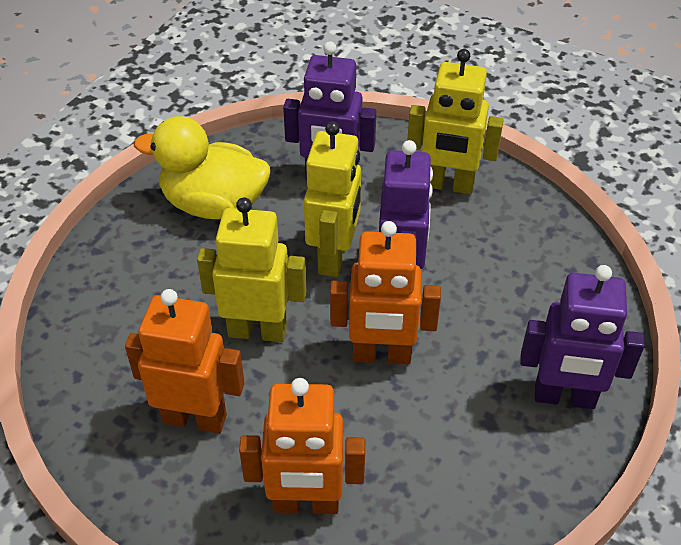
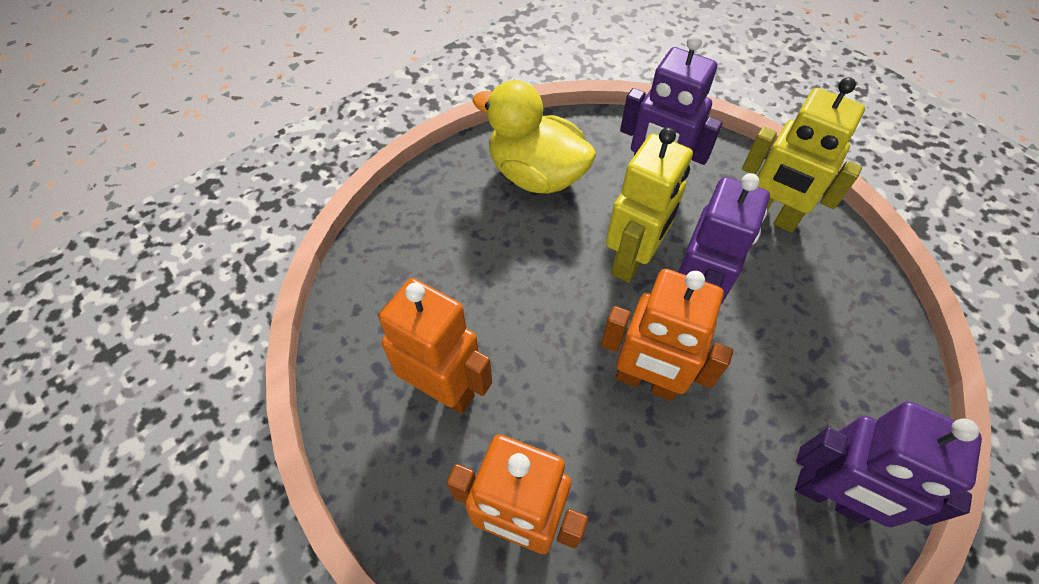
camera: 20 degrees right, 10 degrees up
(257, 331) = (533, 316): yellow robot -> none

